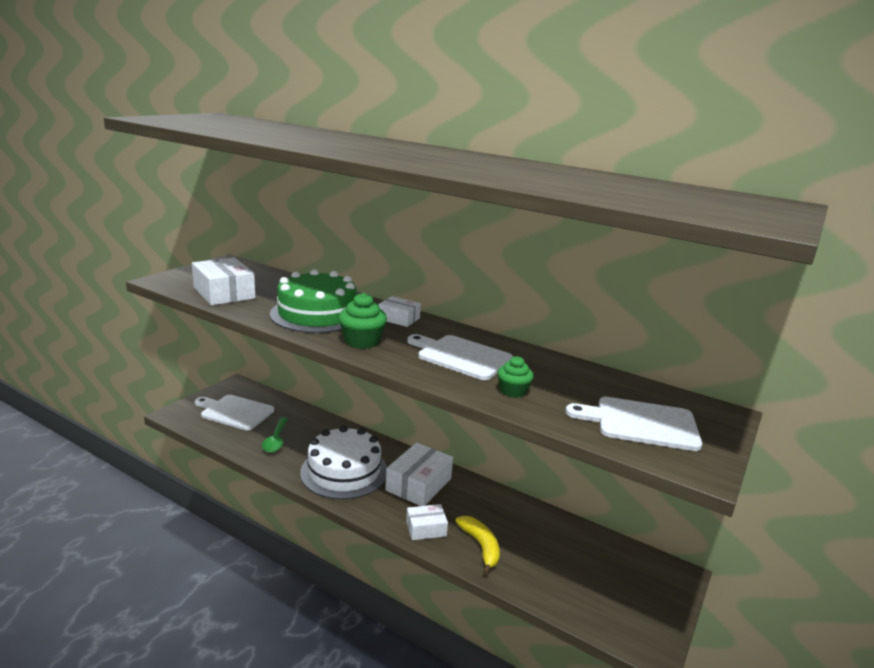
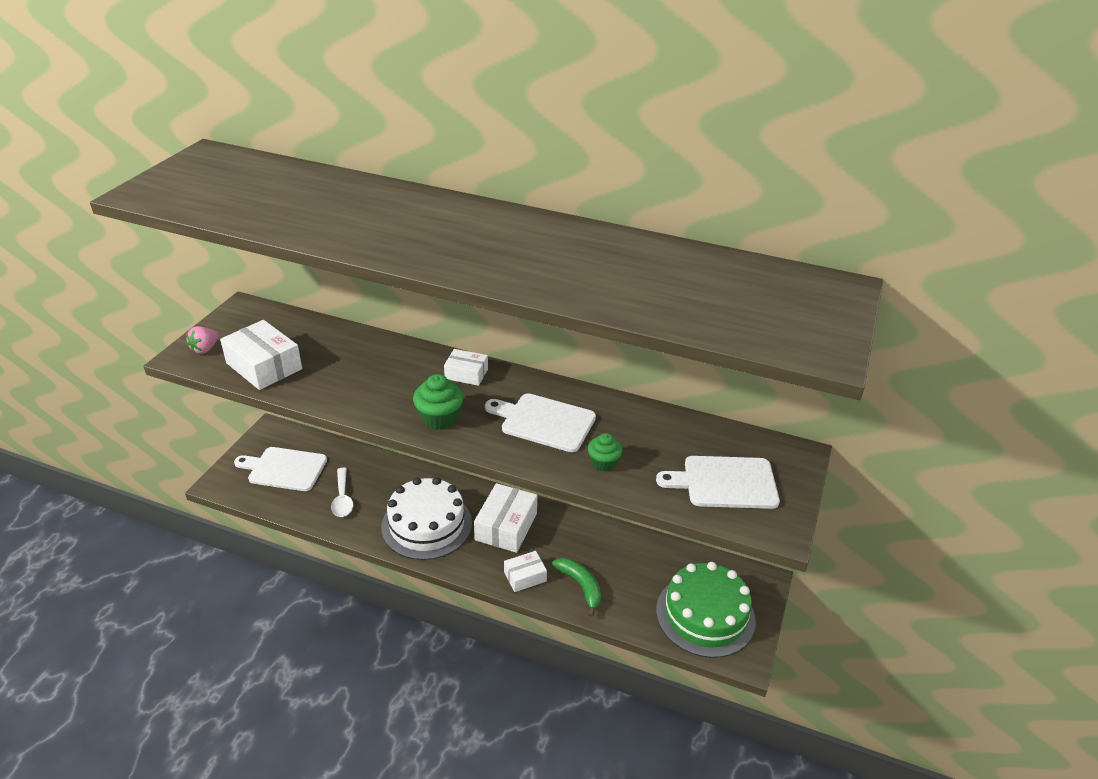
camera: 10 degrees left, 15 degrees up
(182, 278) = (205, 349): none -> pink strawberry
(276, 440) = (342, 498): green spoon -> white spoon
(317, 314) = (378, 383): green cake -> green cake (705, 615)
(481, 546) = (581, 586): yellow banana -> green banana

